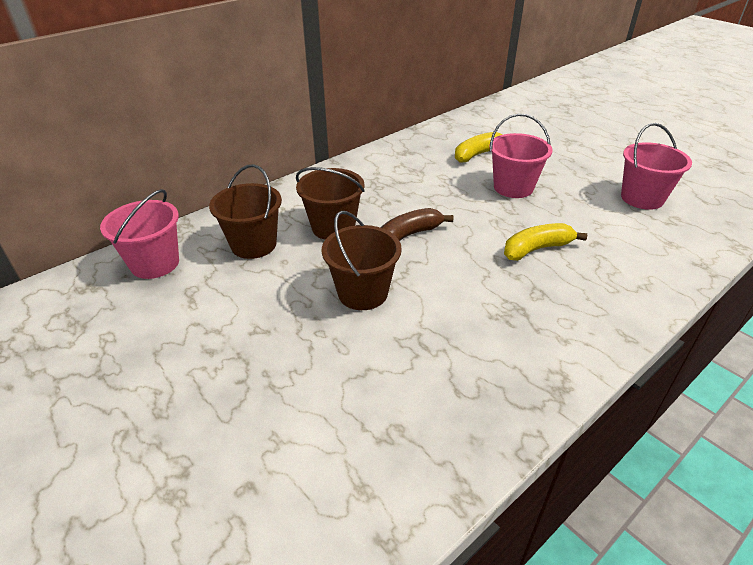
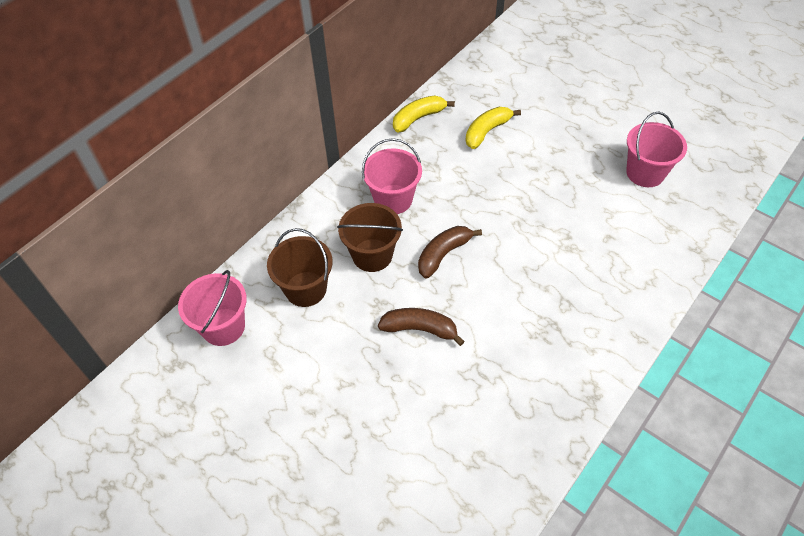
camera: 10 degrees left, 15 degrees up
(363, 293) = (420, 329): brown bucket -> brown banana
(513, 187) = (527, 175): pink bucket -> pink bucket (393, 199)
(536, 249) = (558, 253): yellow banana -> yellow banana (418, 118)

